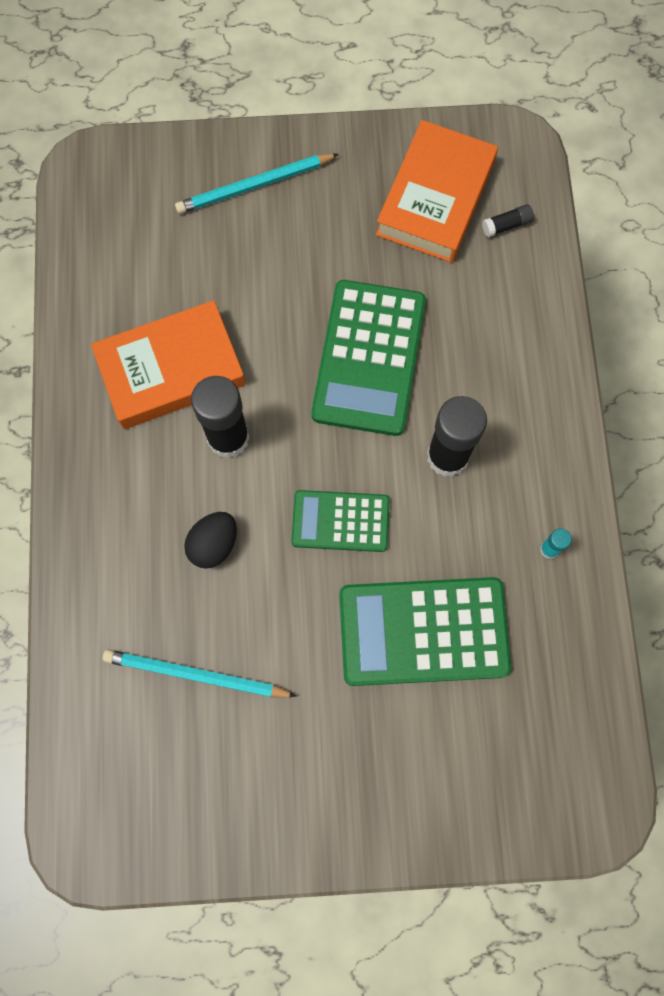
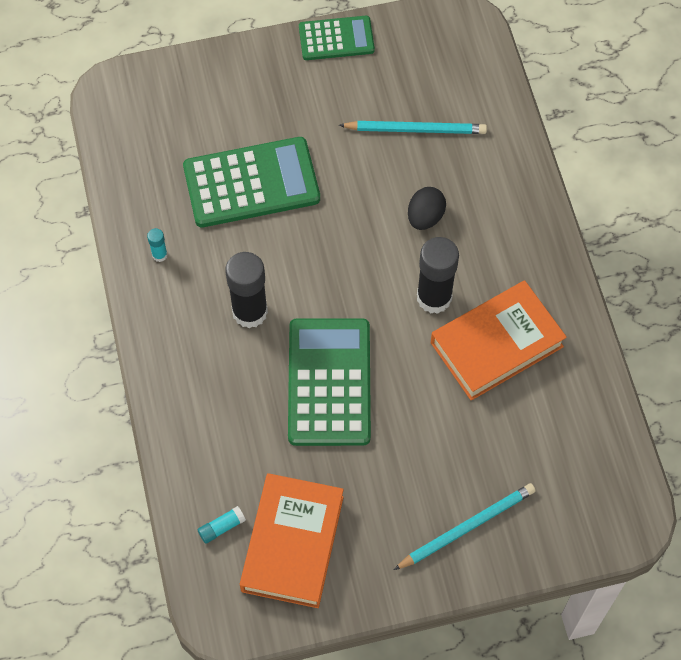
camera: 170 degrees right, 10 degrees down
(340, 521) = (329, 249): green calculator -> green calculator (336, 38)
(506, 225) = (221, 527): black glue stick -> turquoise glue stick

